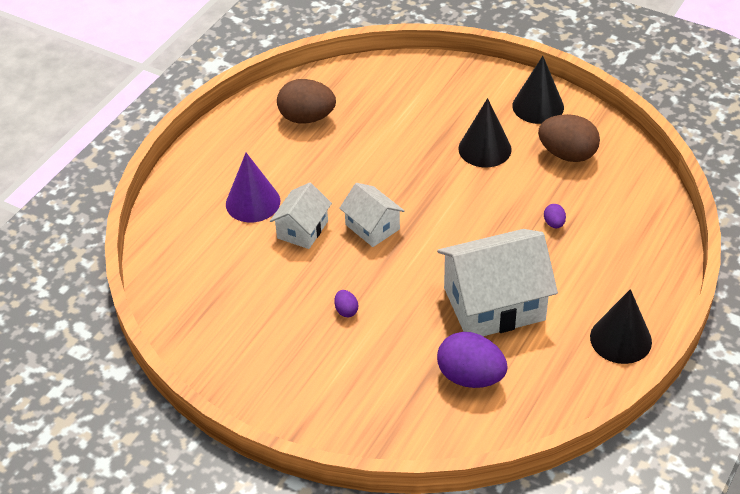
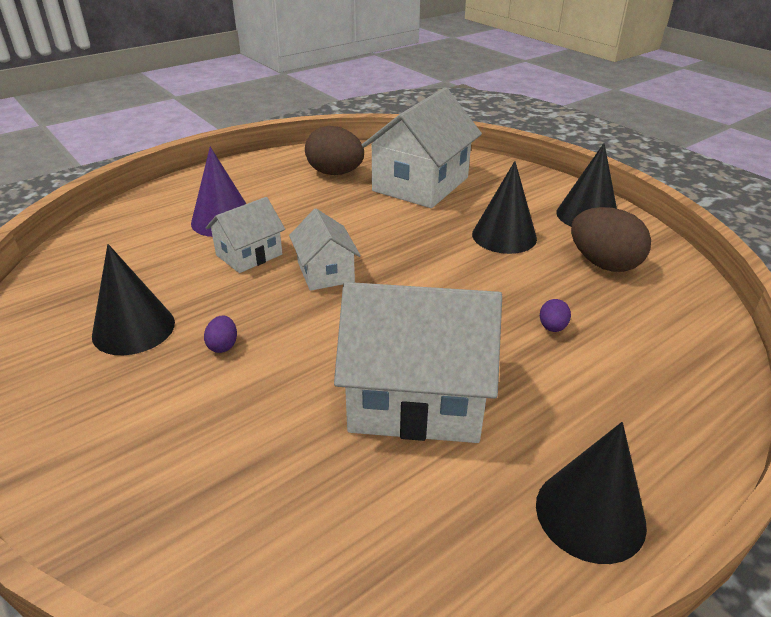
camera: 20 degrees right, 10 degrees down
(273, 319) = (134, 329): none -> black cone
(389, 109) = (421, 184): none -> white house
(470, 377) = (316, 487): purple egg -> none

